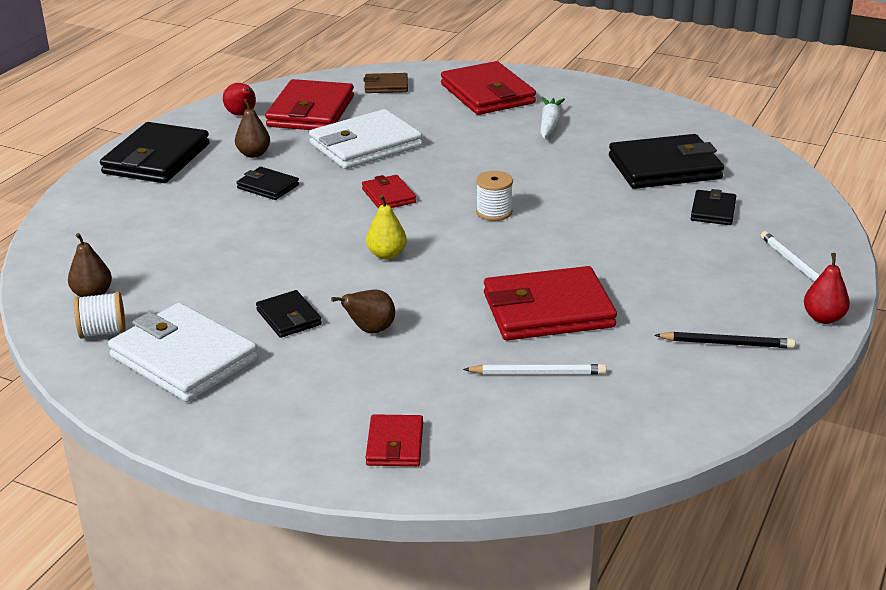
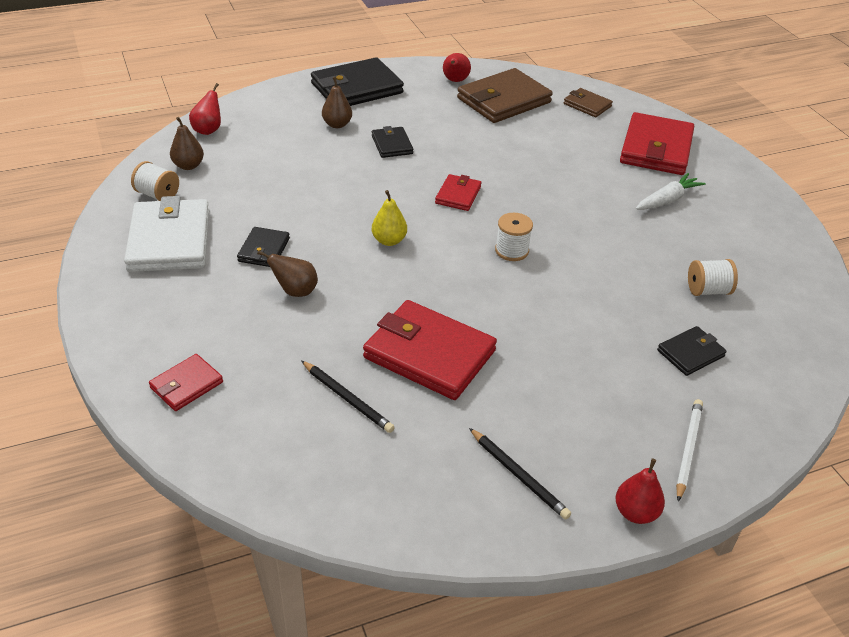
camera: 40 degrees right, 10 degrees up
(60, 257) = (208, 130): none -> red pear
(253, 154) = (419, 115): brown pear -> brown pear (337, 124)
(311, 111) = (503, 100): red wallet -> brown wallet
(365, 145) = (501, 146): white wallet -> none
(537, 373) = (347, 398): white pencil -> black pencil
(664, 168) = (707, 290): black wallet -> white spool

